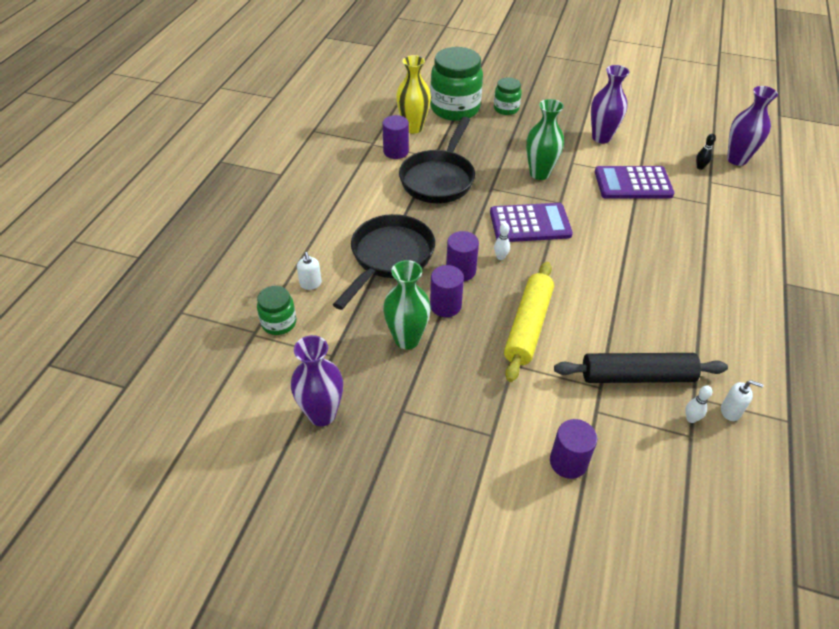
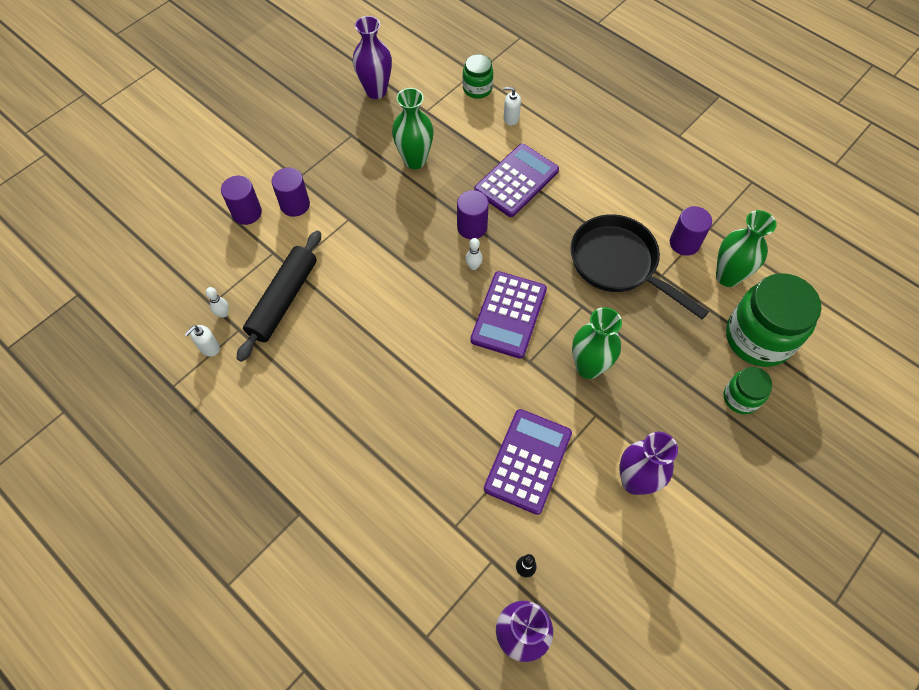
camera: 115 degrees right, 15 degrees up
(389, 258) = (516, 180): black pan -> purple calculator
(413, 128) = (727, 276): yellow vase -> green vase
(445, 306) = (436, 199): purple cylinder -> purple cylinder (295, 205)
(528, 326) = (380, 248): yellow rolling pin -> none

